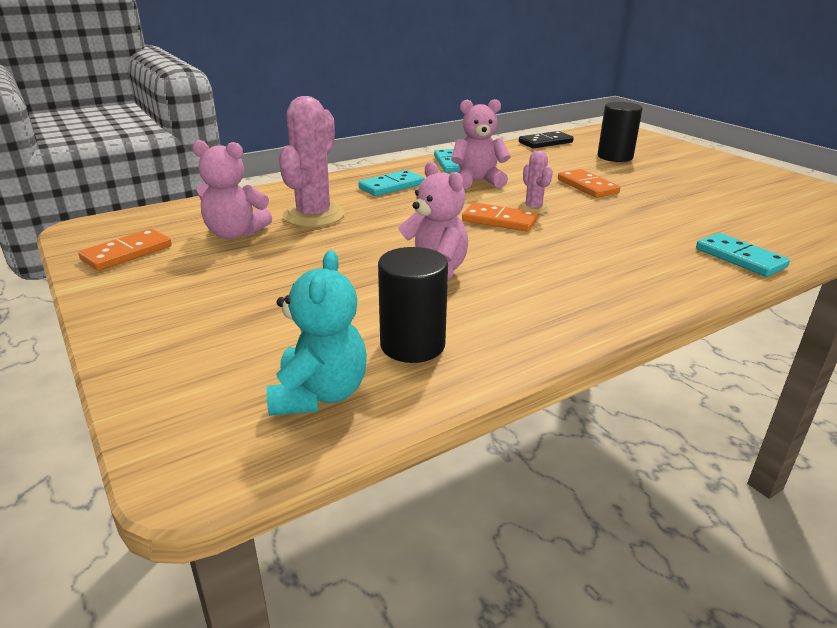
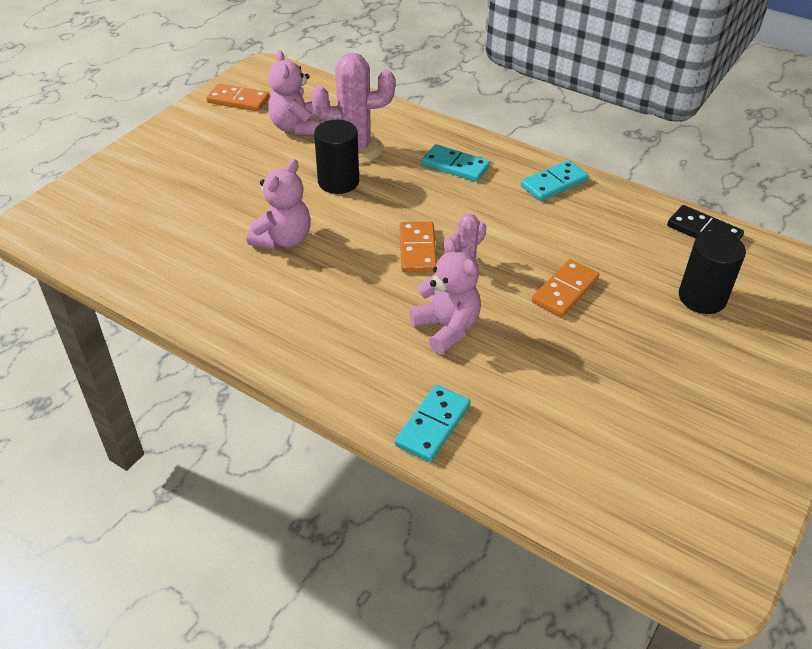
camera: 65 degrees right, 15 degrees up
(319, 394) = (105, 240): turquoise teddy bear -> none
(412, 345) = (174, 259): black cylinder -> black cylinder (338, 182)
(477, 181) = (513, 213): pink teddy bear -> pink teddy bear (447, 328)

